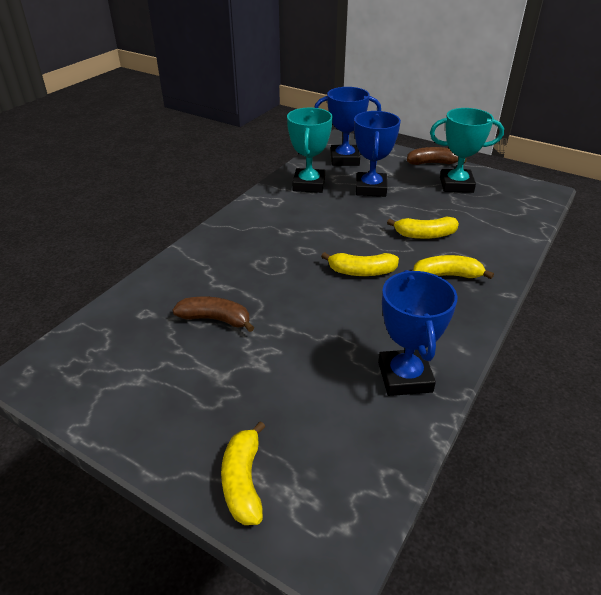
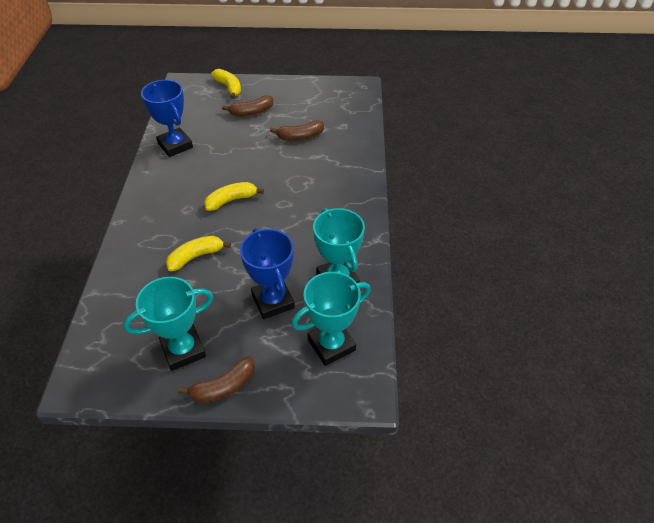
camera: 150 degrees right, 10 degrees up
(247, 394) = (251, 112): none -> brown banana
(344, 159) = (331, 345): blue trophy -> turquoise trophy
(447, 275) = (166, 221): yellow banana -> none

